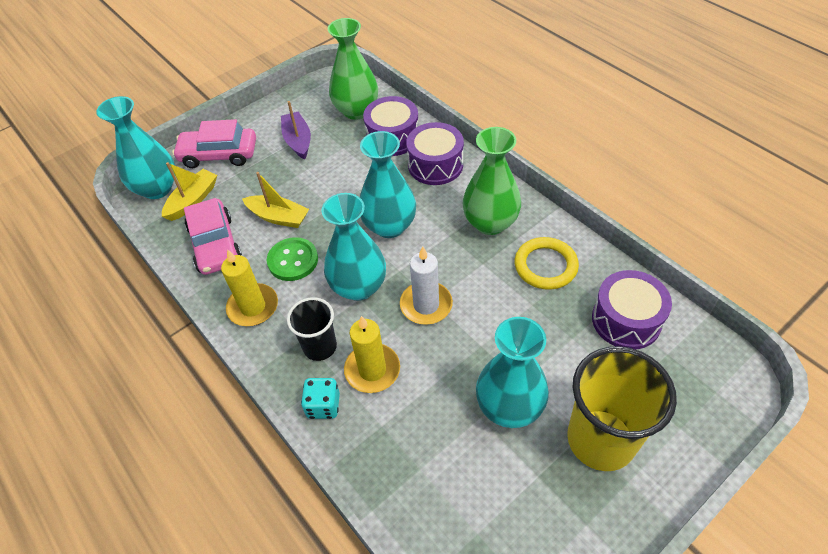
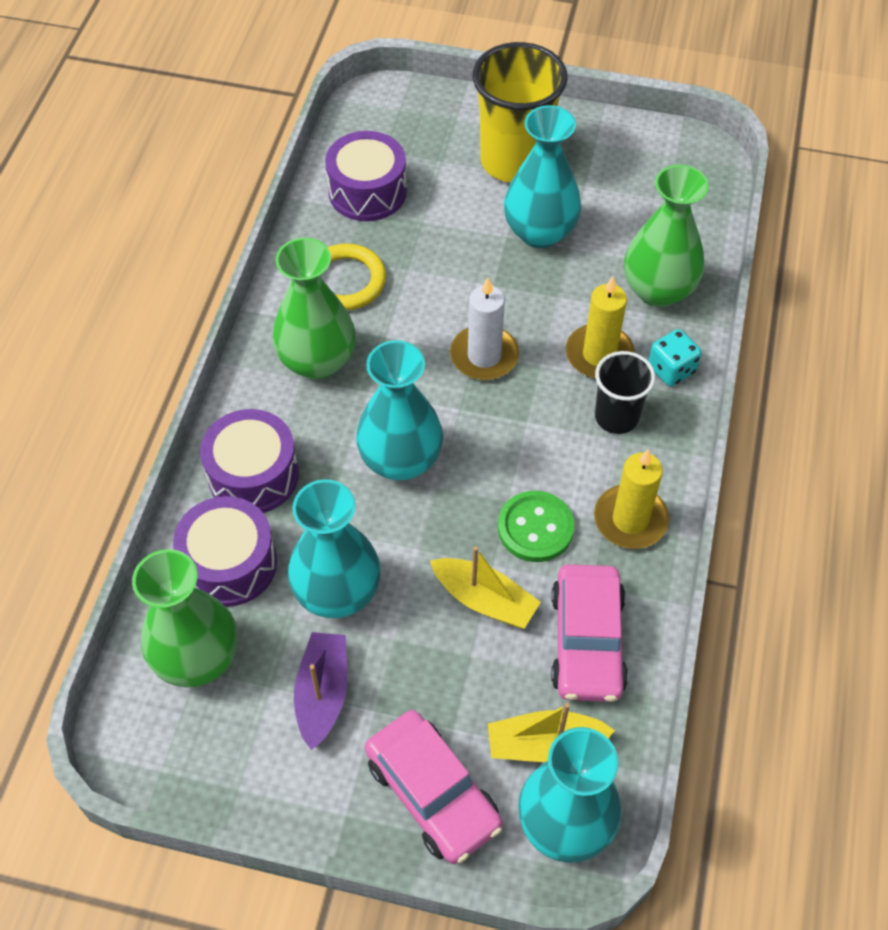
camera: 130 degrees left, 5 degrees up
(215, 244) = (587, 641): pink car -> pink car turned 150 degrees clockwise
(278, 217) = (484, 600): yellow boat -> yellow boat turned 135 degrees clockwise
(298, 141) = (323, 693): purple boat -> purple boat turned 150 degrees clockwise
(358, 287) = (514, 433): turquoise vase -> turquoise vase (337, 592)
(393, 450) = (658, 290): none -> green vase

